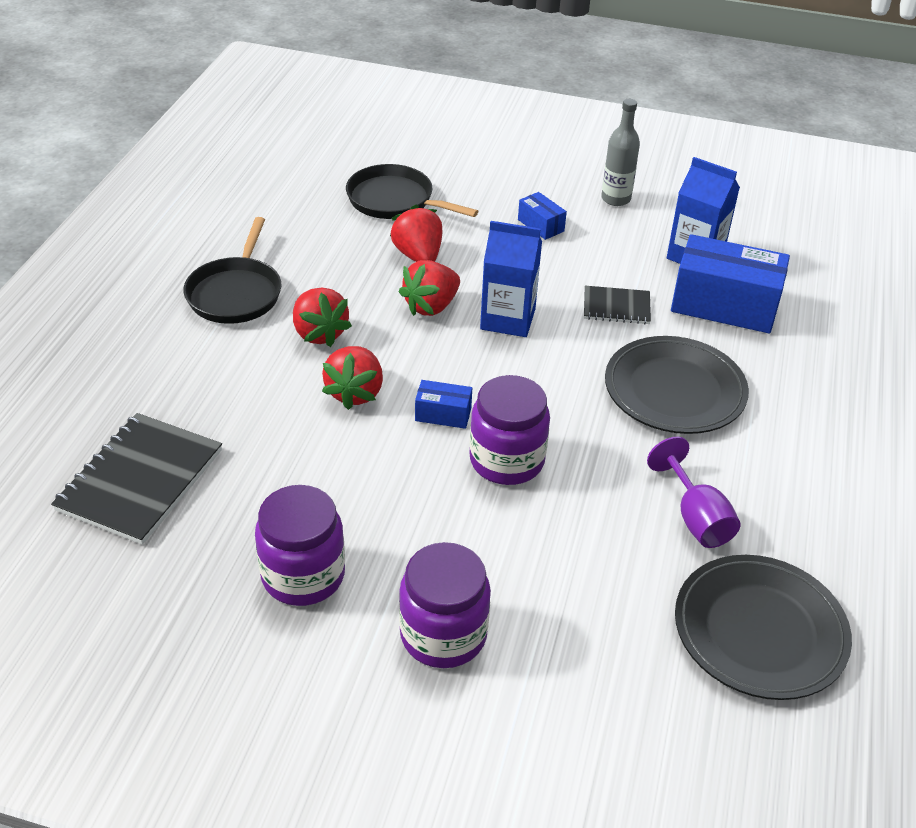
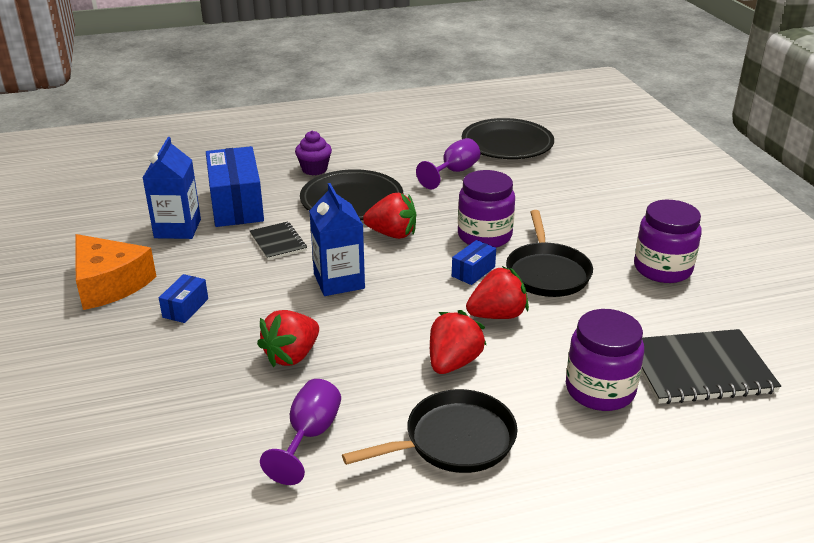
camera: 120 degrees left, 10 degrees down
(317, 234) = (309, 436): none -> purple goblet
(394, 200) = (204, 410): black pan -> black pan (547, 272)
(431, 306) = (358, 321): red strawberry -> red strawberry (392, 234)
(443, 414) = (473, 271): blue box -> blue box turned 60 degrees clockwise
(443, 635) = (629, 214): purple jar -> purple jar (600, 390)
(616, 199) = (109, 284): grey bottle -> orange cheese
(785, 392) = (314, 169): none -> purple cupcake

